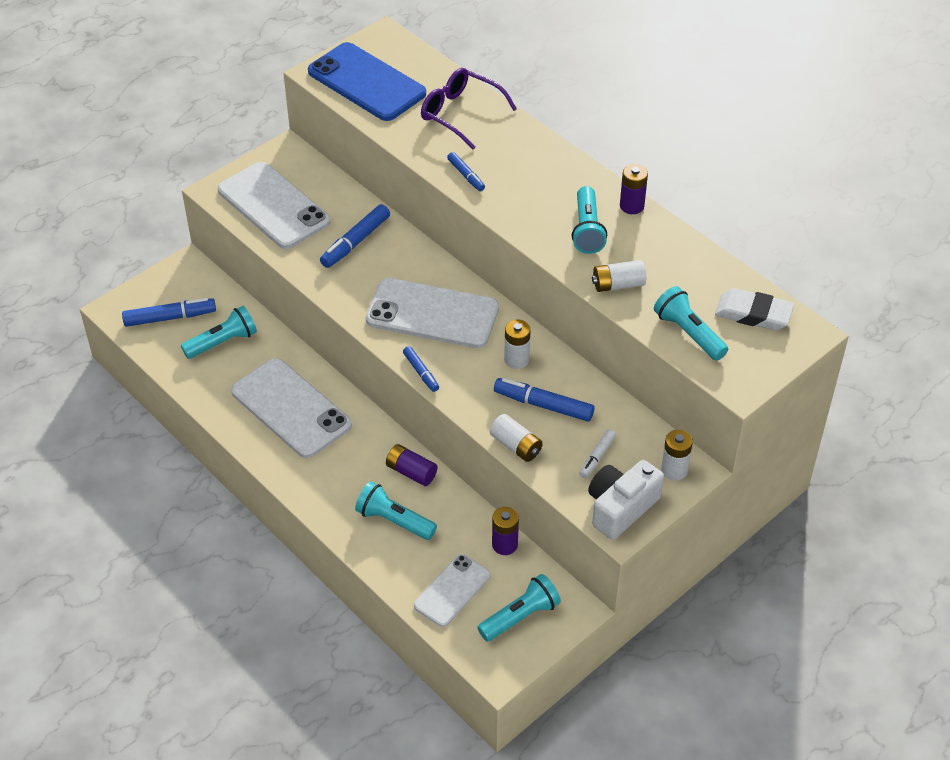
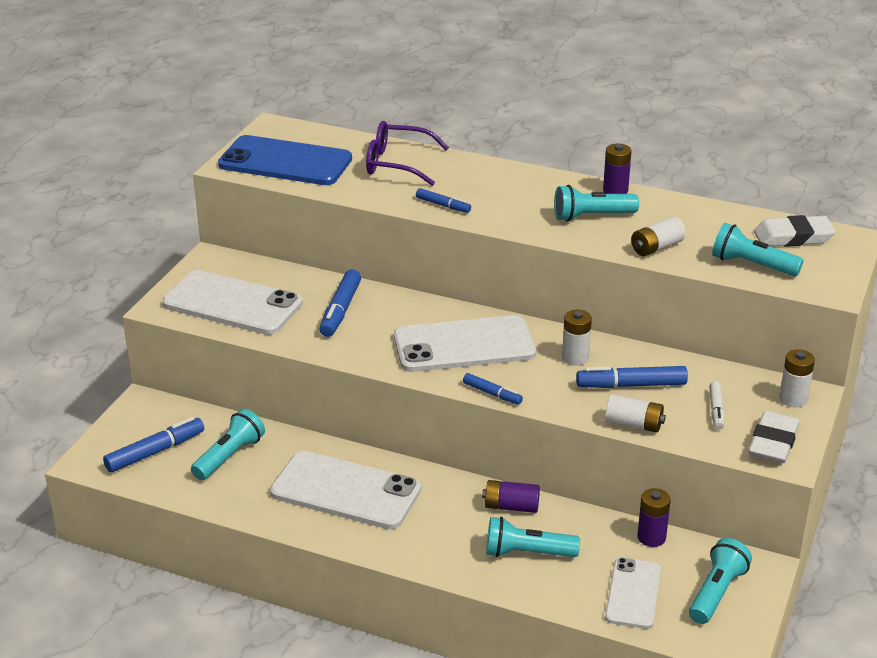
camera: 25 degrees left, 15 degrees down
(587, 230) = (592, 216): turquoise flashlight -> turquoise flashlight turned 105 degrees clockwise
(621, 508) = (773, 442): white camera -> white eraser

